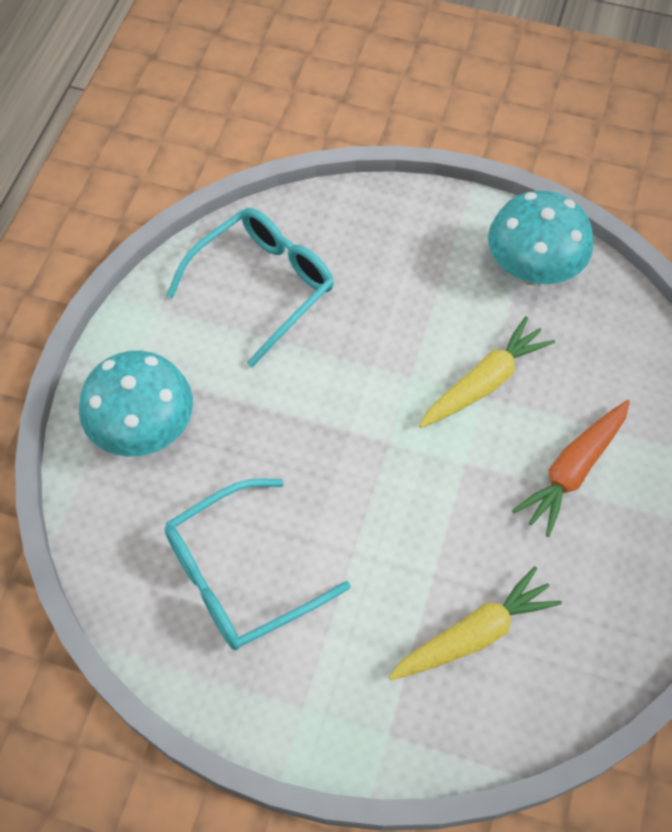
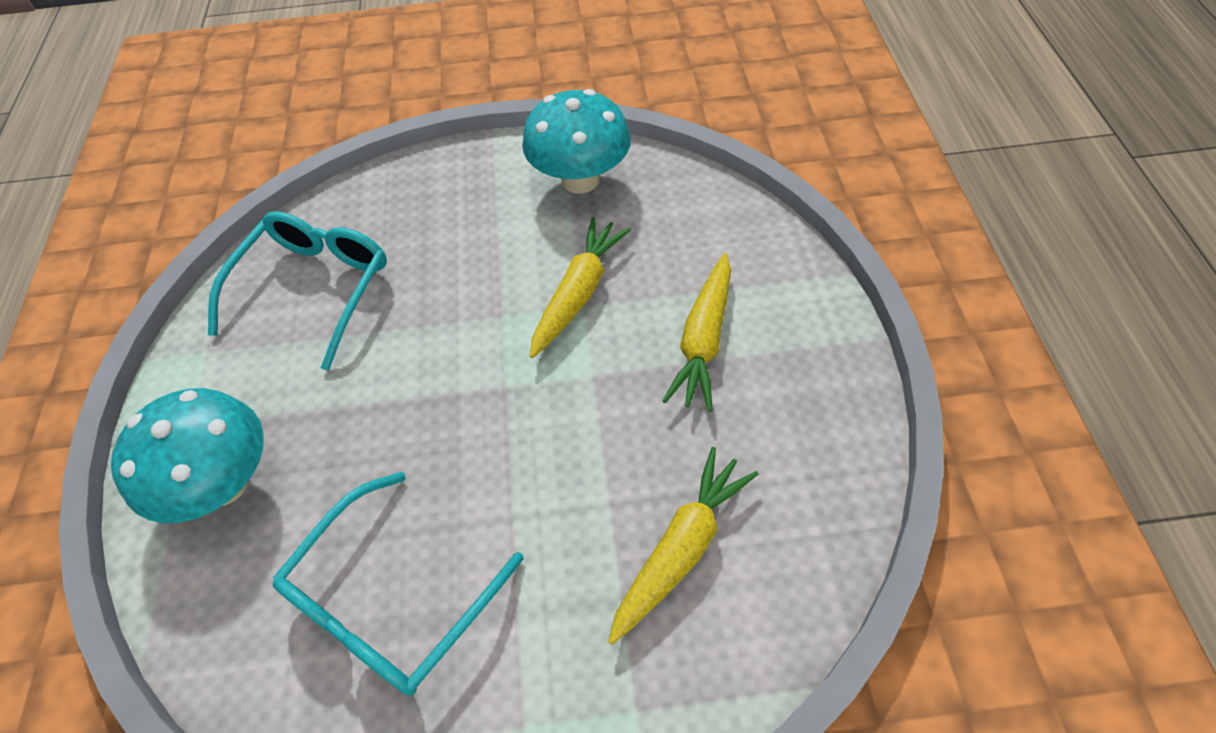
camera: 20 degrees left, 5 degrees down
(572, 471) = (703, 340): orange carrot -> yellow carrot

